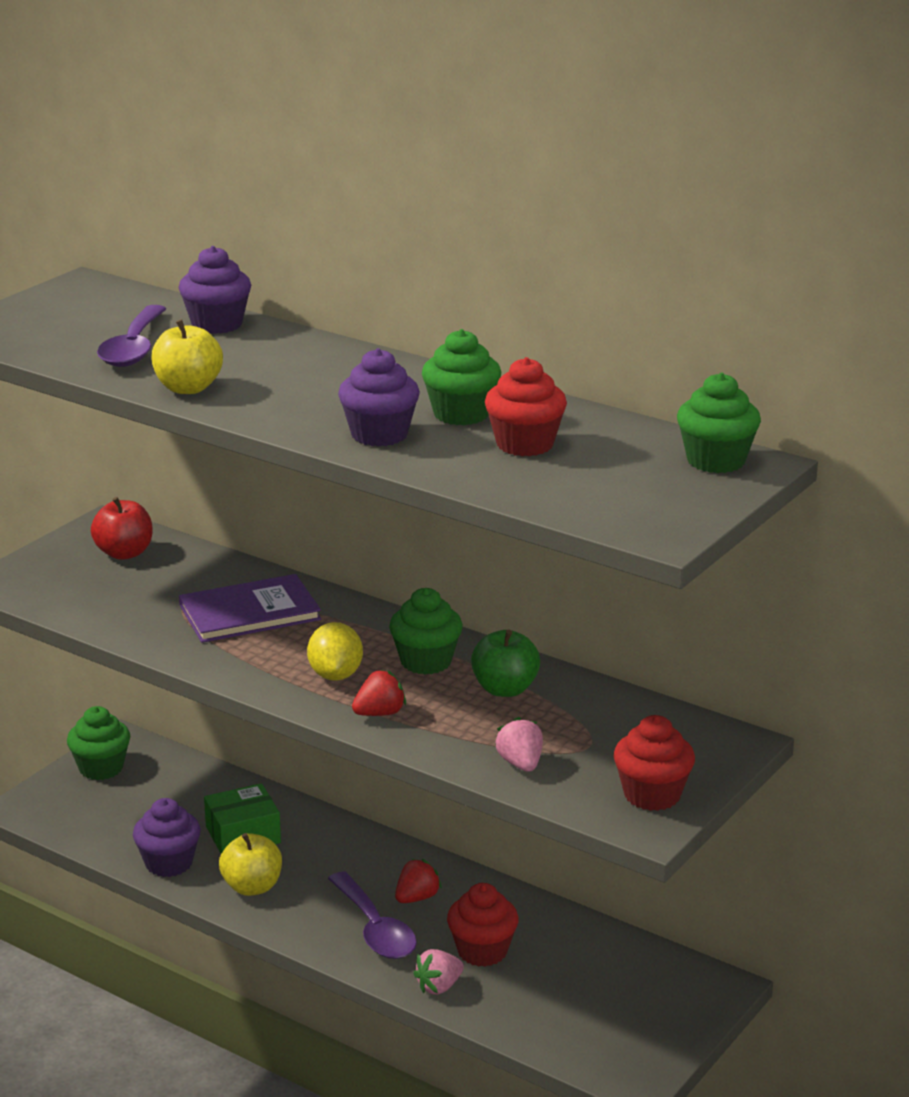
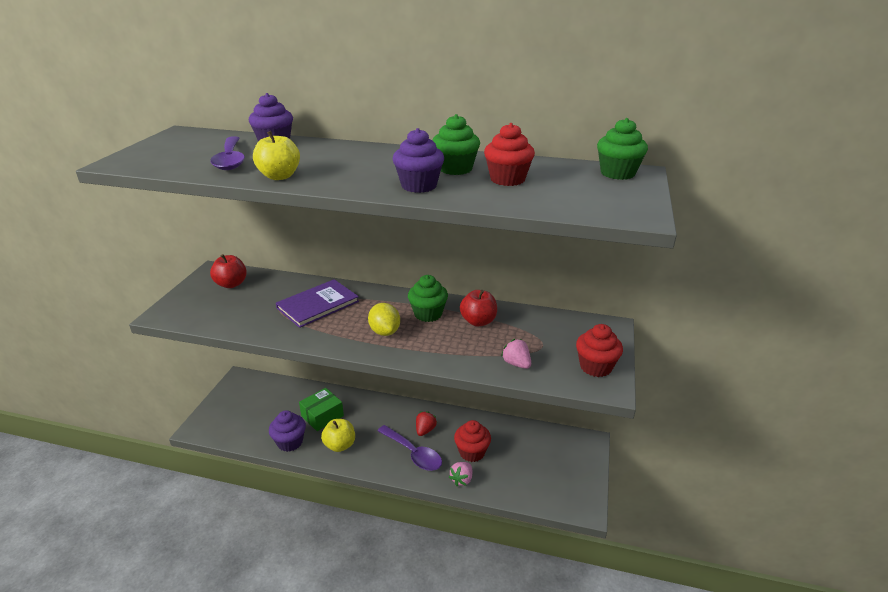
camera: 20 degrees left, 5 degrees up
(101, 768) = (233, 395): green cupcake -> none
(380, 713) = (422, 350): red strawberry -> none
(505, 689) = (478, 321): green apple -> red apple

